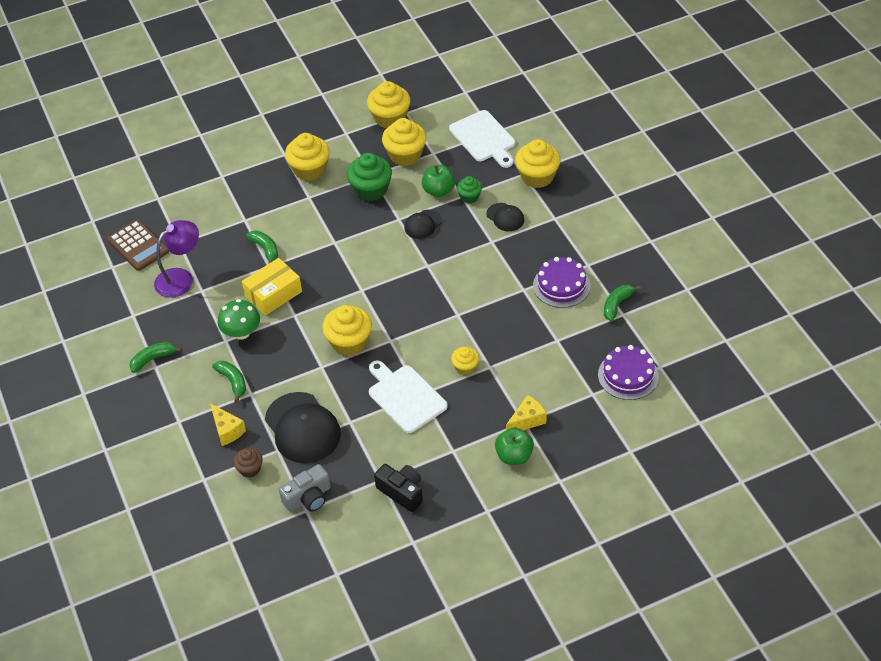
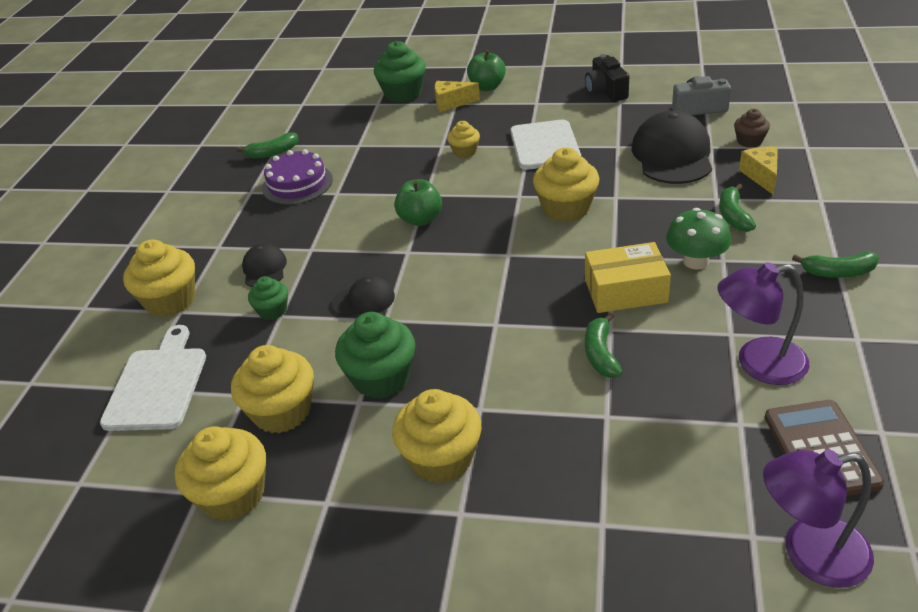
camera: 145 degrees left, 10 degrees down
(133, 201) = (809, 554): none -> purple lamp
(439, 191) = (298, 335): green apple -> green apple (420, 219)
(583, 416) = (403, 93): none -> green cupcake
(628, 375) = (334, 106): purple cake -> none

